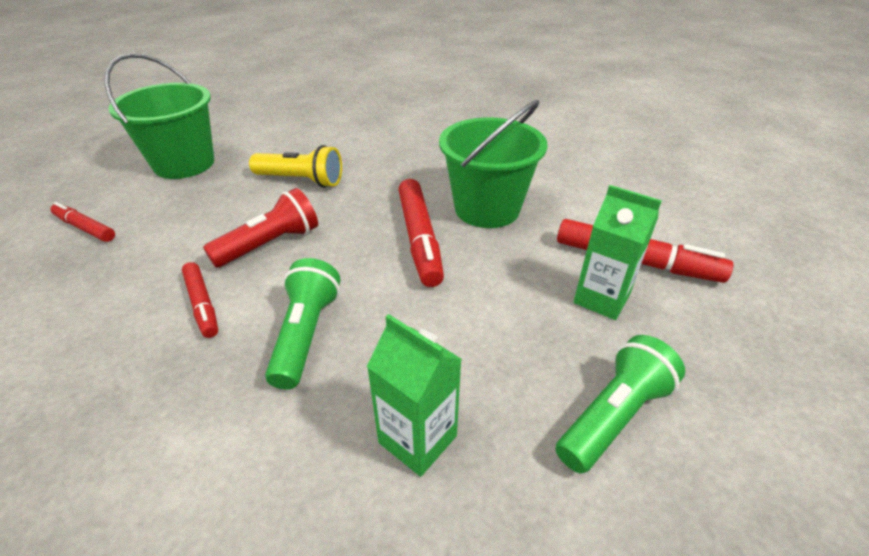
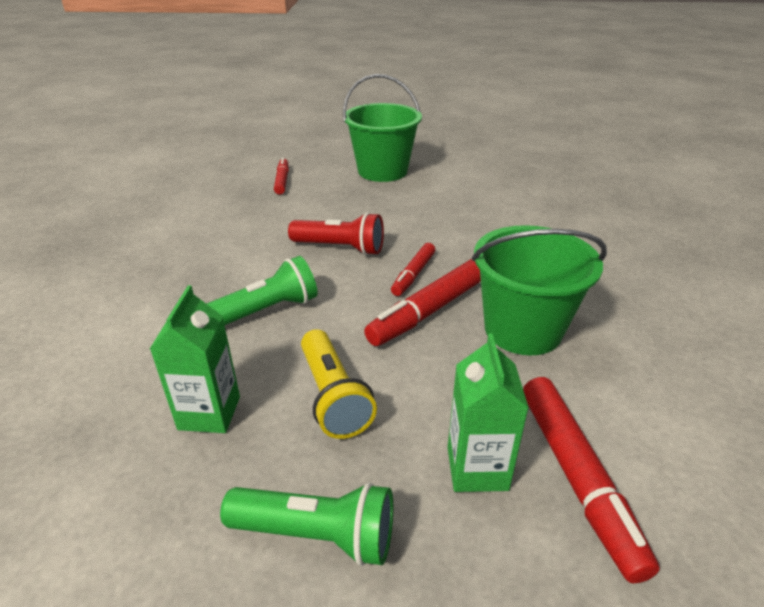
camera: 55 degrees right, 5 degrees down
(202, 304) = (257, 256): red marker -> red marker (413, 274)
(301, 180) = (427, 221): yellow flashlight -> yellow flashlight (333, 397)

